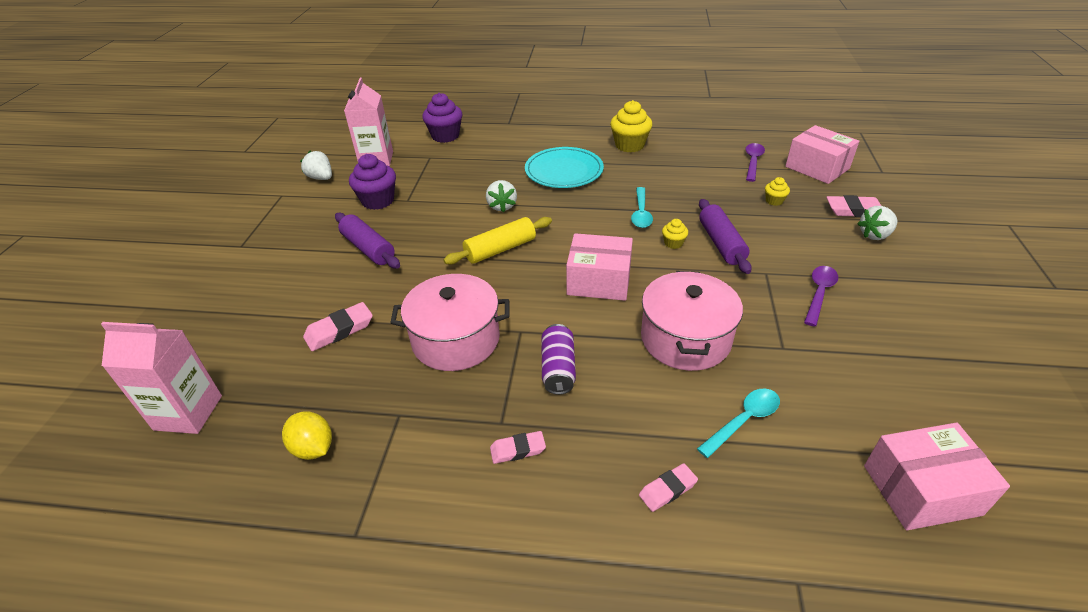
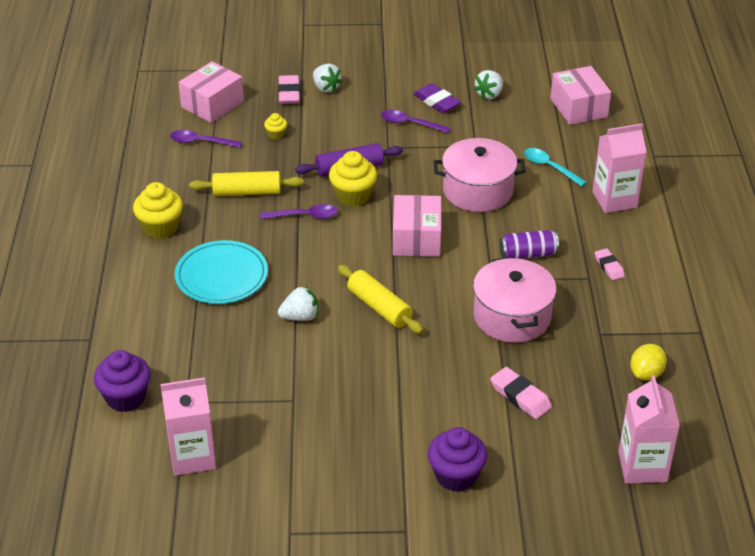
camera: 100 degrees left, 0 degrees up
(321, 178) = (244, 503): white strawberry -> white strawberry (489, 94)
(368, 248) = (393, 410): purple rolling pin -> none
(378, 201) = (296, 427): purple cupcake -> purple cupcake (456, 476)
(641, 213) = (304, 216): turquoise spoon -> purple spoon
(667, 489) = (614, 199): pink eraser -> pink carton
(673, 243) = (353, 196): yellow cupcake -> yellow cupcake, size x1.99
(678, 184) = (247, 192): none -> yellow rolling pin
(878, 322) = (437, 102): none -> purple eraser

